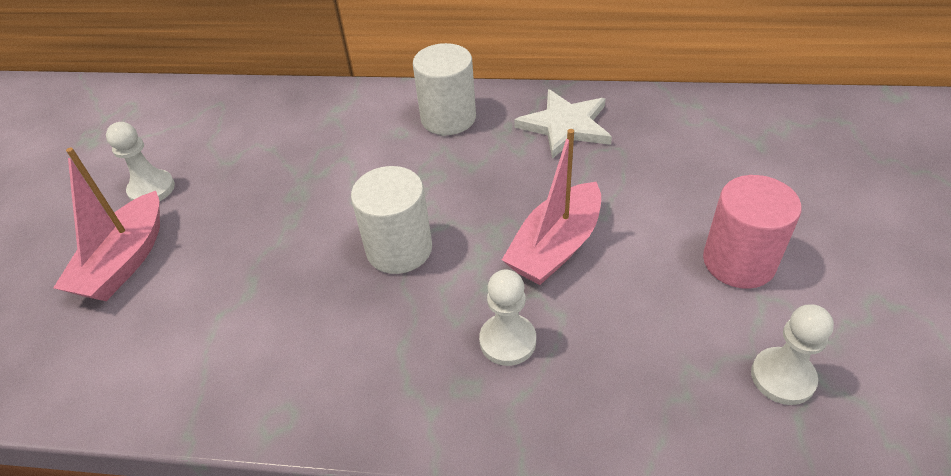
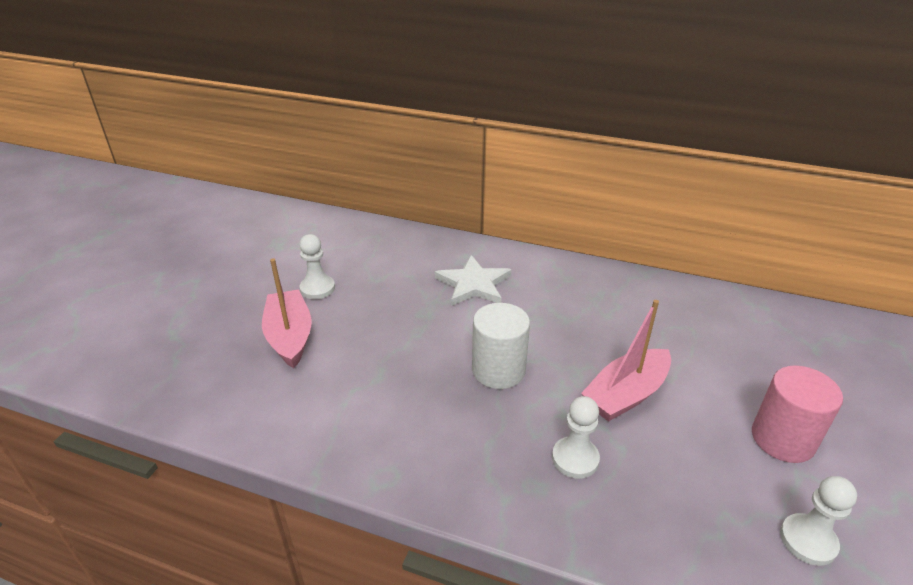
camera: 10 degrees right, 10 degrees down
(125, 261) = (290, 336): pink boat -> pink boat turned 135 degrees clockwise
(448, 118) = (553, 279): white cylinder -> none
(565, 126) = (649, 302): white star -> white star (473, 284)

